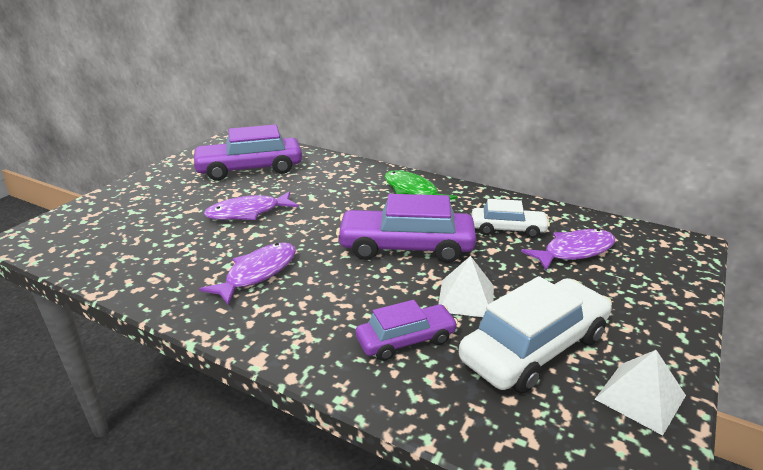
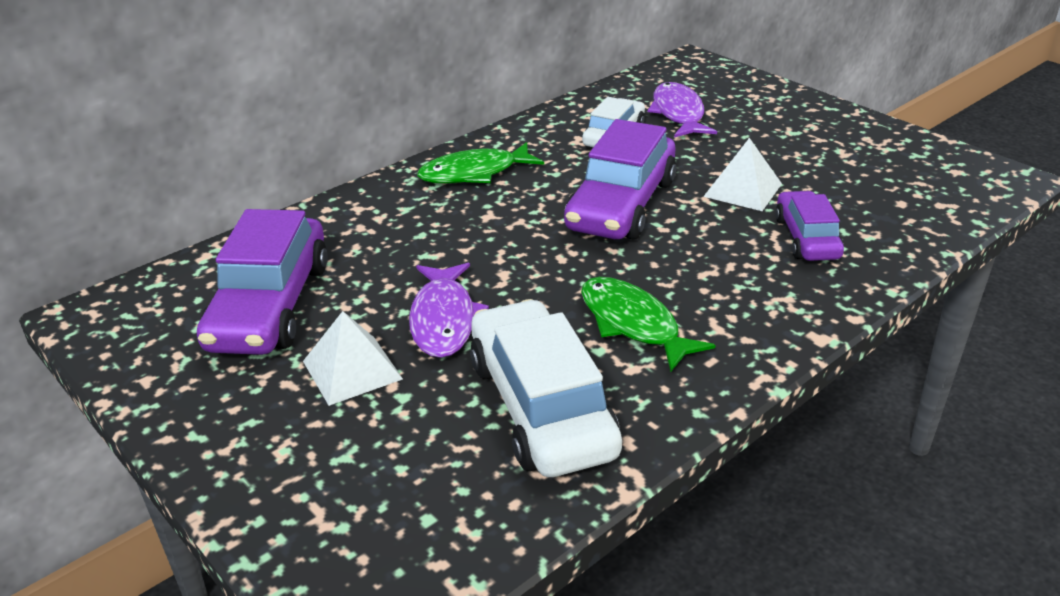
camera: 70 degrees left, 5 degrees up
(257, 273) = (633, 324): purple fish -> green fish
(534, 348) = (833, 174): white car -> white car (541, 407)
(640, 397) = (904, 147): white pyramid -> white pyramid (352, 370)

